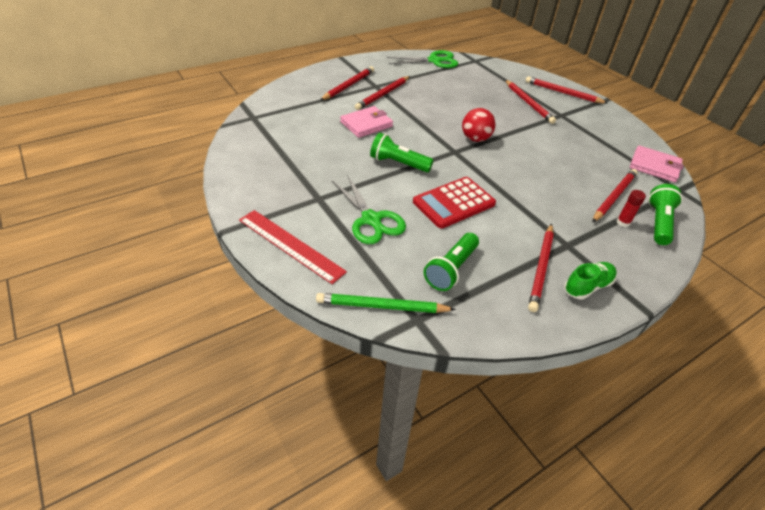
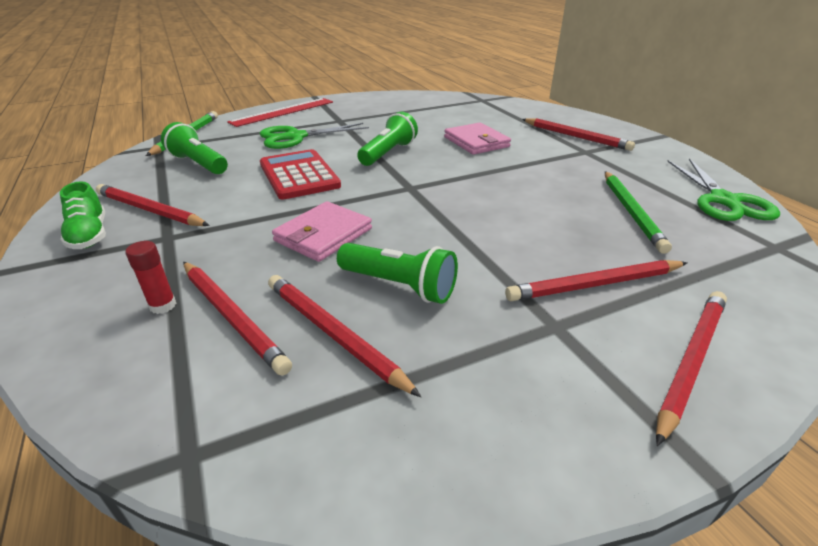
camera: 100 degrees right, 10 degrees down
(383, 94) = (560, 154): red pencil -> red pencil (334, 334)
(457, 85) = (631, 212): none -> green pencil
(475, 139) = (443, 206): red ball -> none
(654, 166) = (303, 442): pink wallet -> pink wallet (323, 235)
(658, 223) = (123, 356): green flashlight -> green flashlight (399, 286)

